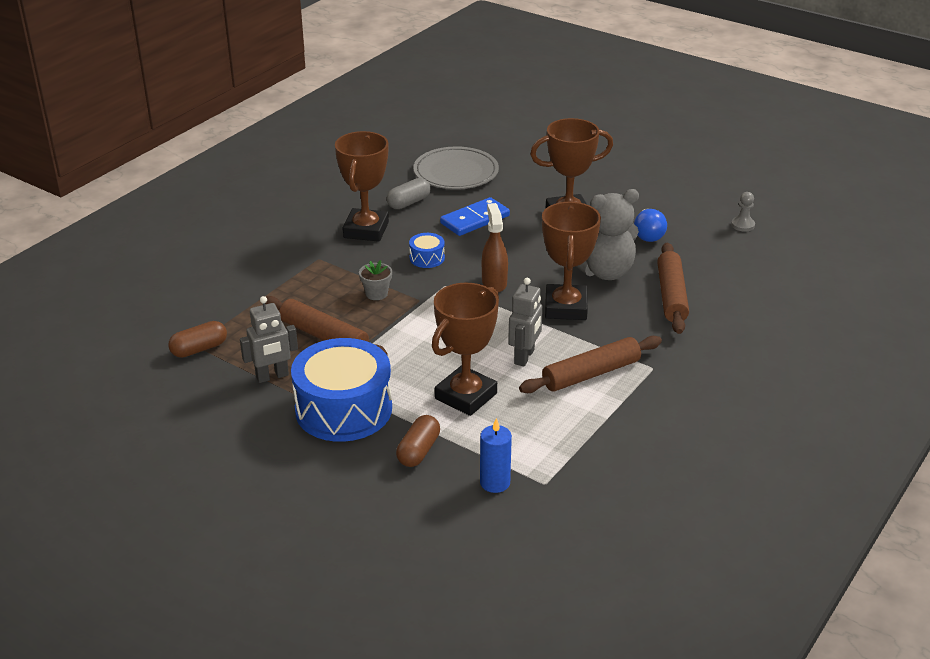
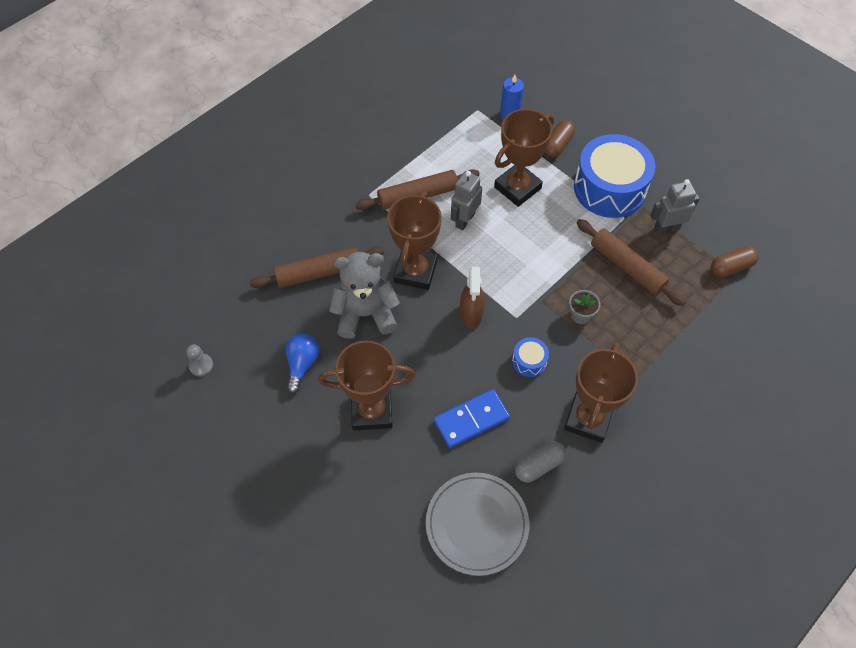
camera: 170 degrees left, 25 degrees up
(671, 295) = (318, 273): brown rolling pin -> brown rolling pin turned 60 degrees clockwise

